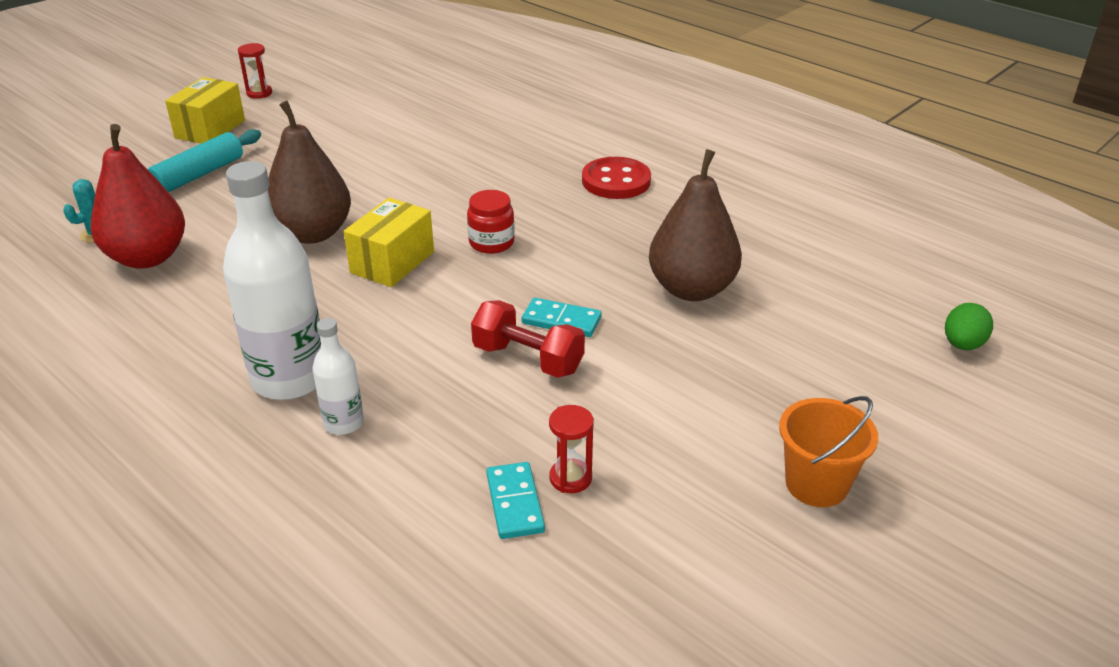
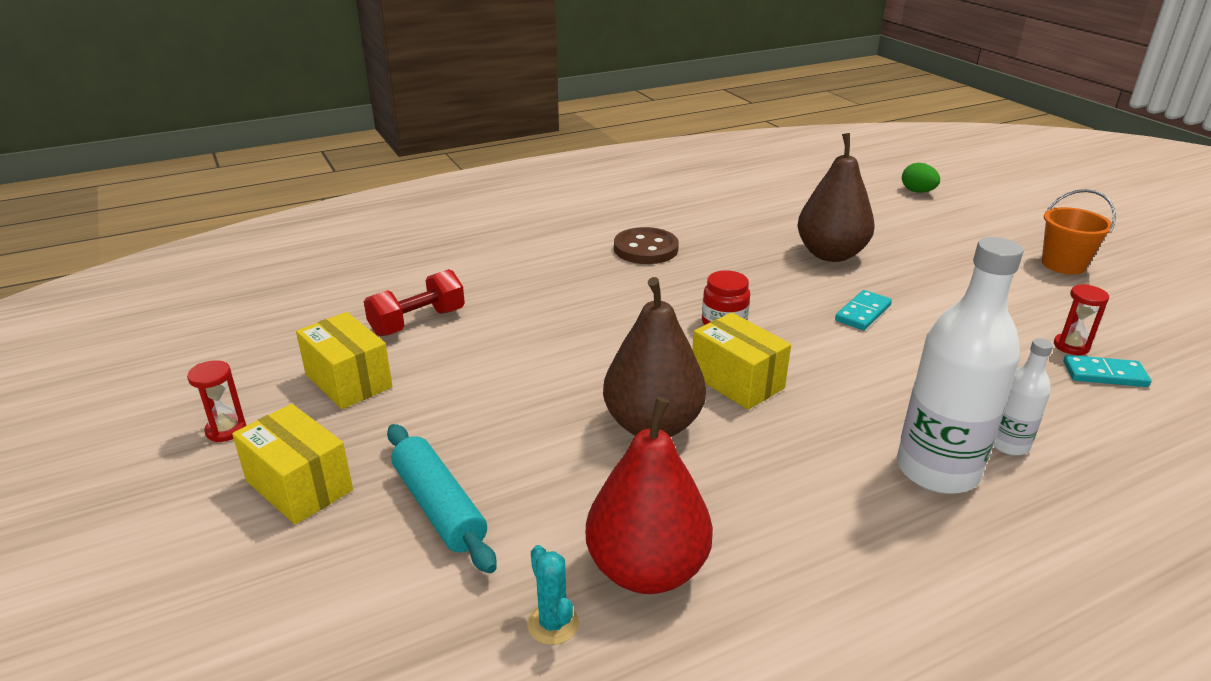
camera: 70 degrees left, 5 degrees down
(327, 112) = (348, 381): none -> yellow box
(528, 359) = (916, 337): red dumbbell -> red dumbbell (417, 322)
(616, 181) = (645, 249): red button -> brown button

